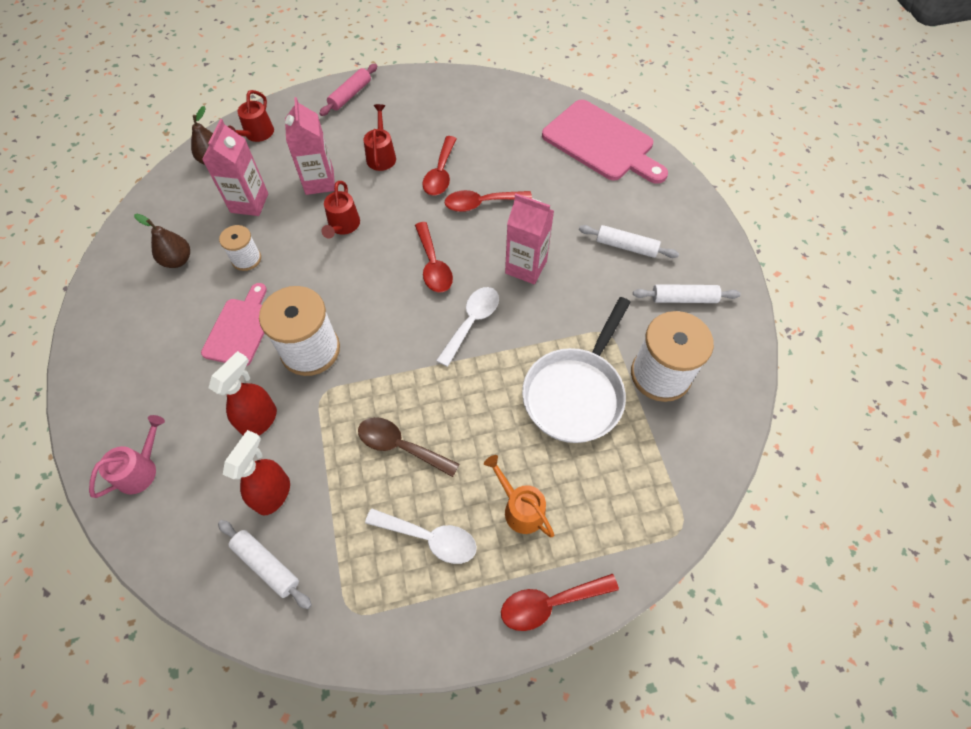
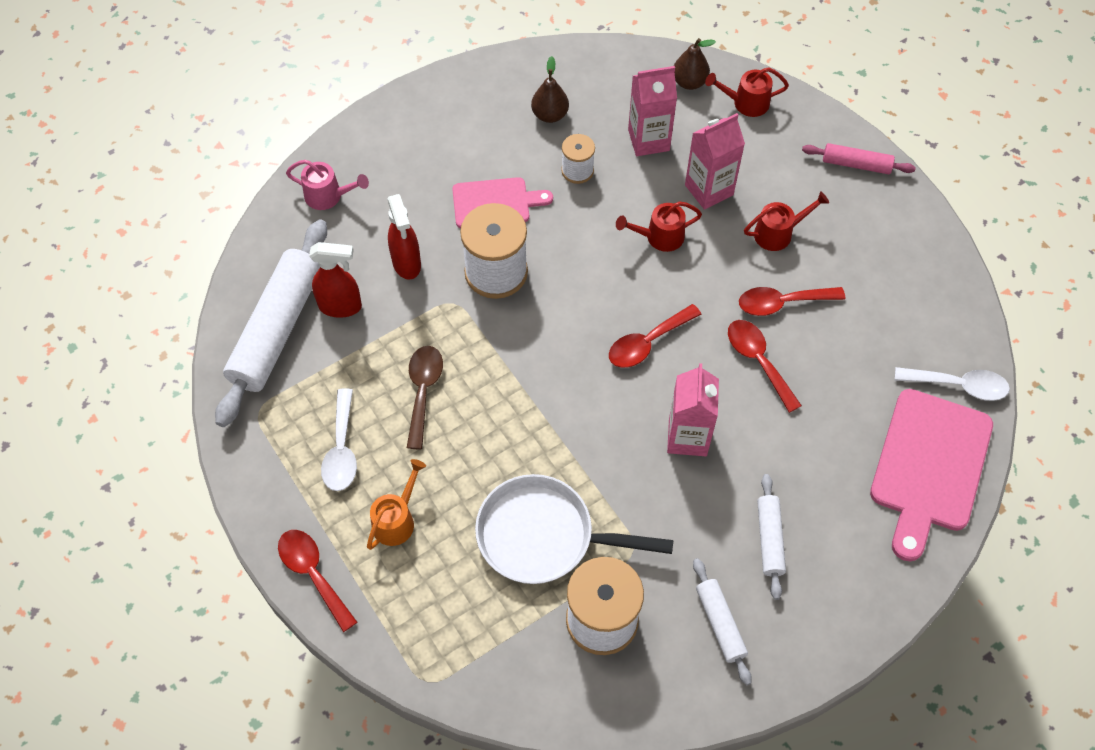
camera: 70 degrees right, 0 degrees up
(260, 420) = (407, 264): red spray bottle -> red spray bottle turned 60 degrees clockwise
(266, 565) = (277, 329): white rolling pin -> white rolling pin, size x2.03
(472, 322) = (590, 406): white spoon -> white spoon (958, 385)

